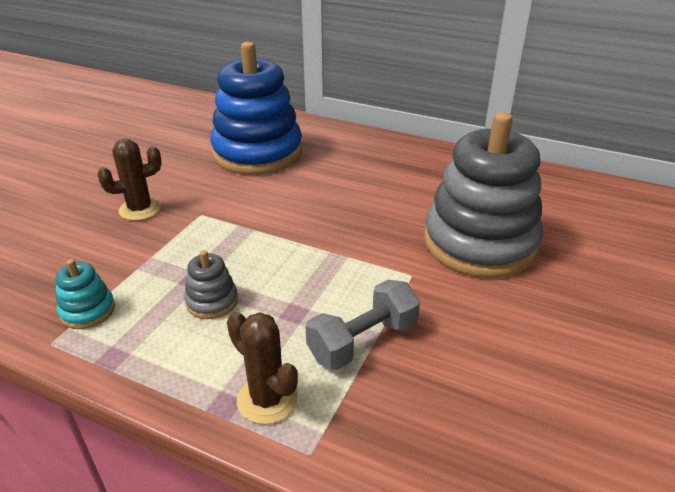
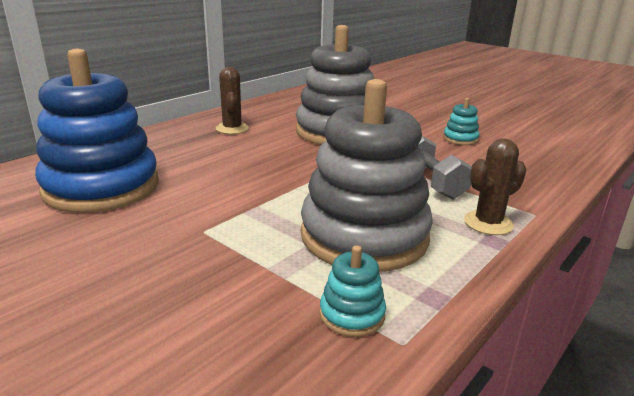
camera: 75 degrees left, 10 degrees down
(140, 209) = (152, 272): brown cactus -> brown cactus (232, 129)
(212, 301) = (364, 236): grey stacking toy -> grey stacking toy, size x2.47
(557, 367) = (460, 139): none -> turquoise stacking toy

